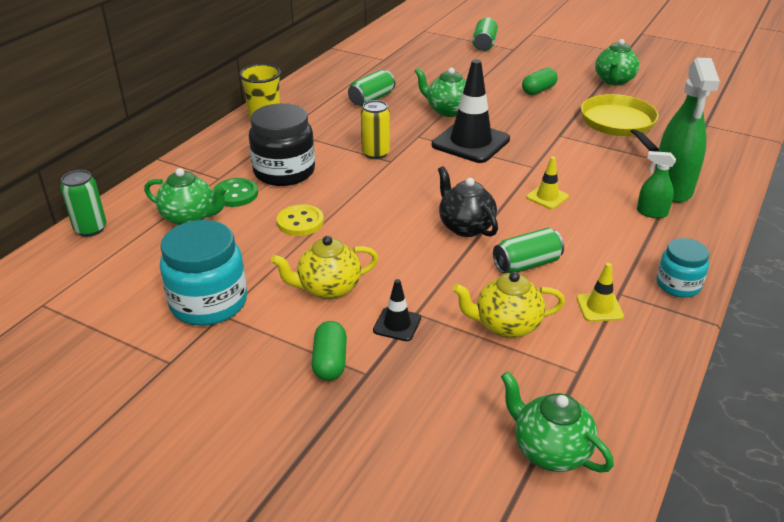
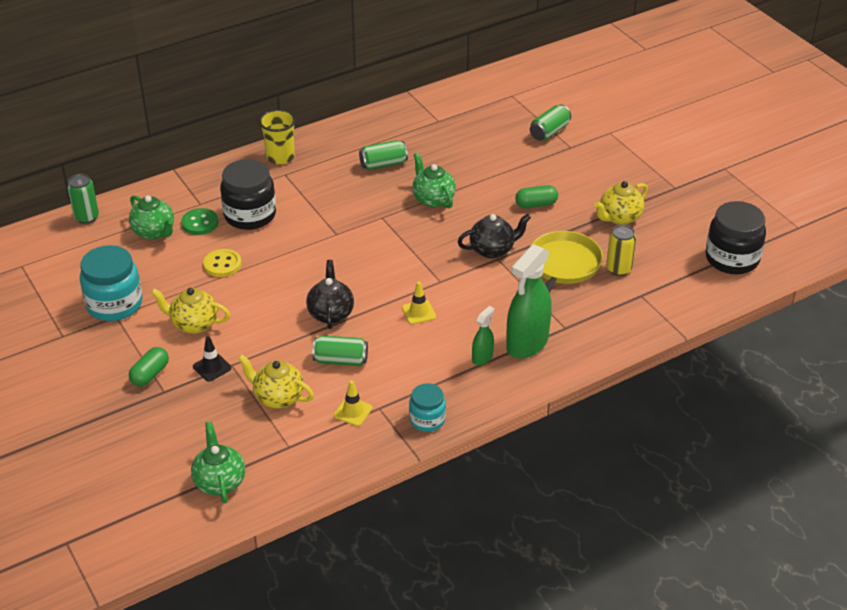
camera: 30 degrees right, 5 degrees up
(375, 153) = (332, 222): yellow can -> yellow can (618, 269)
(470, 142) = (416, 239): black traffic cone -> none
(547, 130) = (493, 250): none -> black teapot
(614, 81) = (619, 218): green teapot -> yellow teapot
(651, 213) = (482, 357): green spray bottle -> green spray bottle turned 75 degrees clockwise
(731, 82) = (732, 259): none -> black jar

